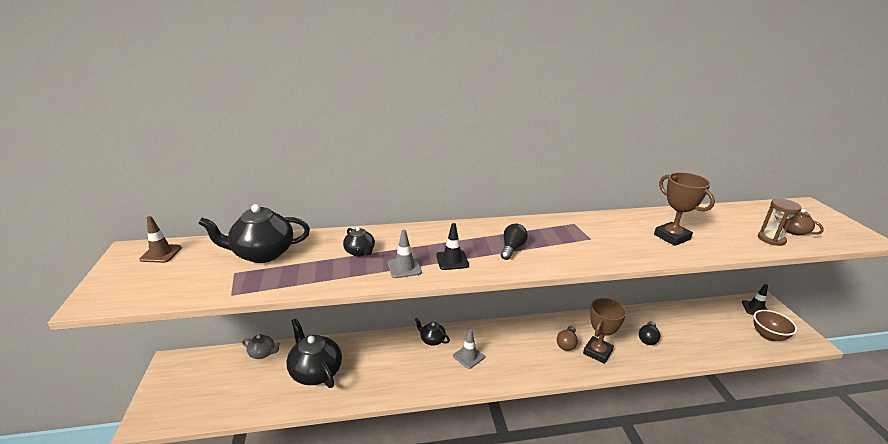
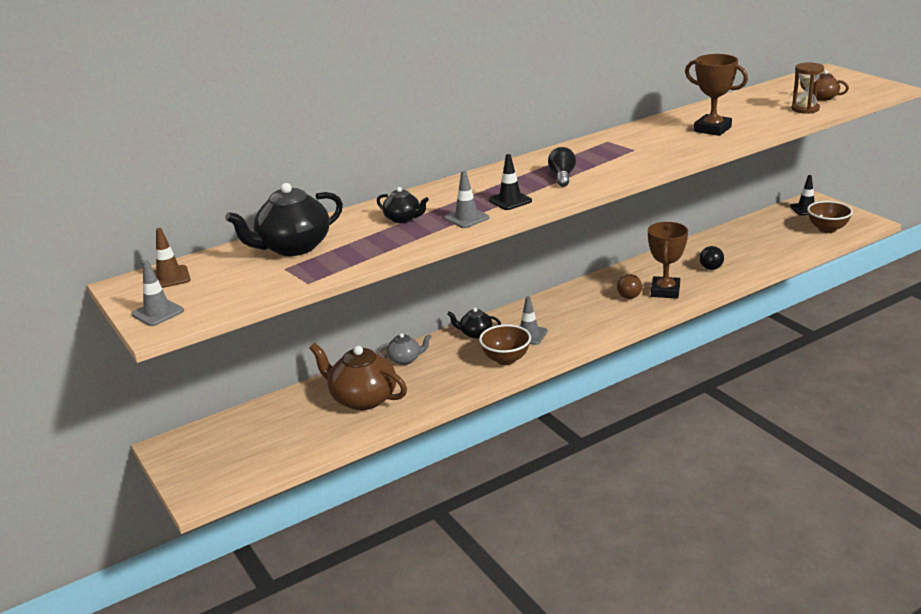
camera: 20 degrees left, 0 degrees up
(112, 286) = (158, 313): none -> grey traffic cone
(262, 353) = (278, 404): grey teapot -> grey teapot (405, 359)
(315, 371) = (362, 399): black teapot -> brown teapot
(436, 374) = (506, 359): none -> brown bowl

